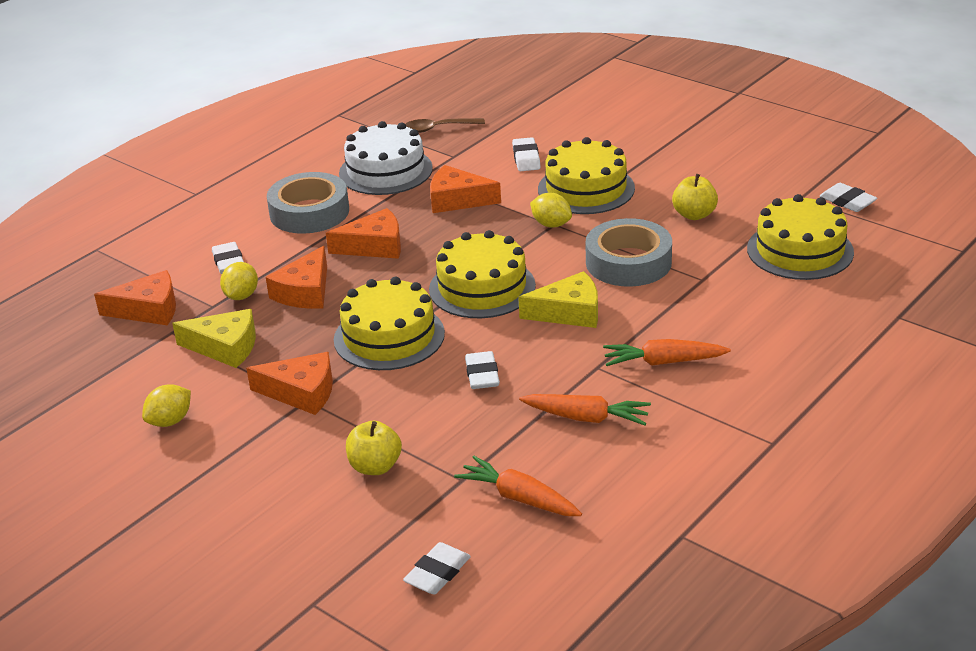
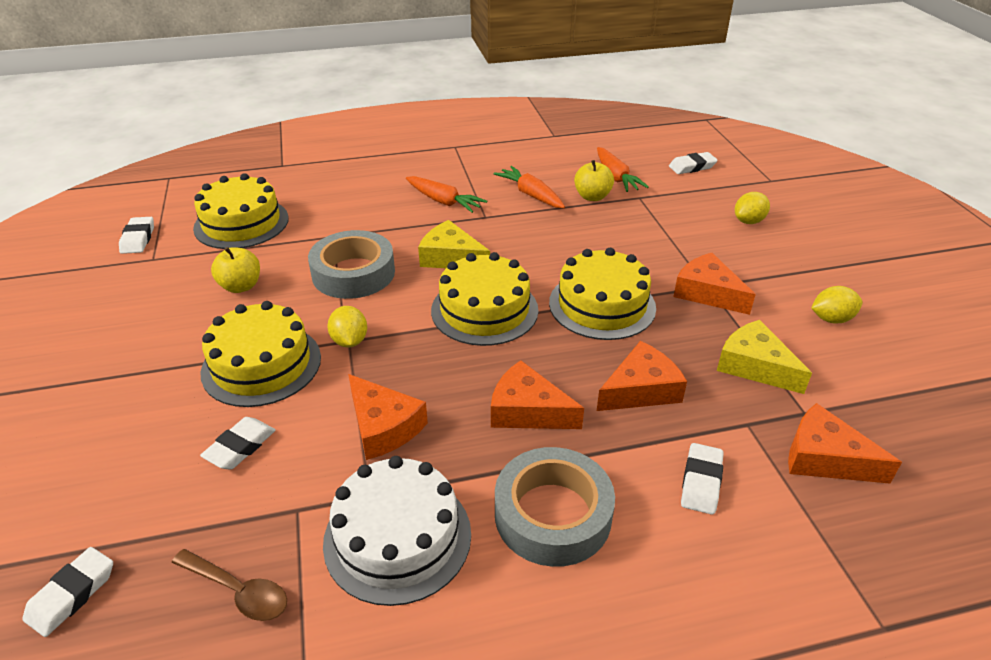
camera: 145 degrees left, 5 degrees up
(241, 296) = (710, 421): yellow lemon -> yellow lemon (748, 221)
(375, 467) = (688, 224): yellow apple -> yellow apple (592, 197)
(482, 375) = (563, 245): white eraser -> white eraser (72, 594)

